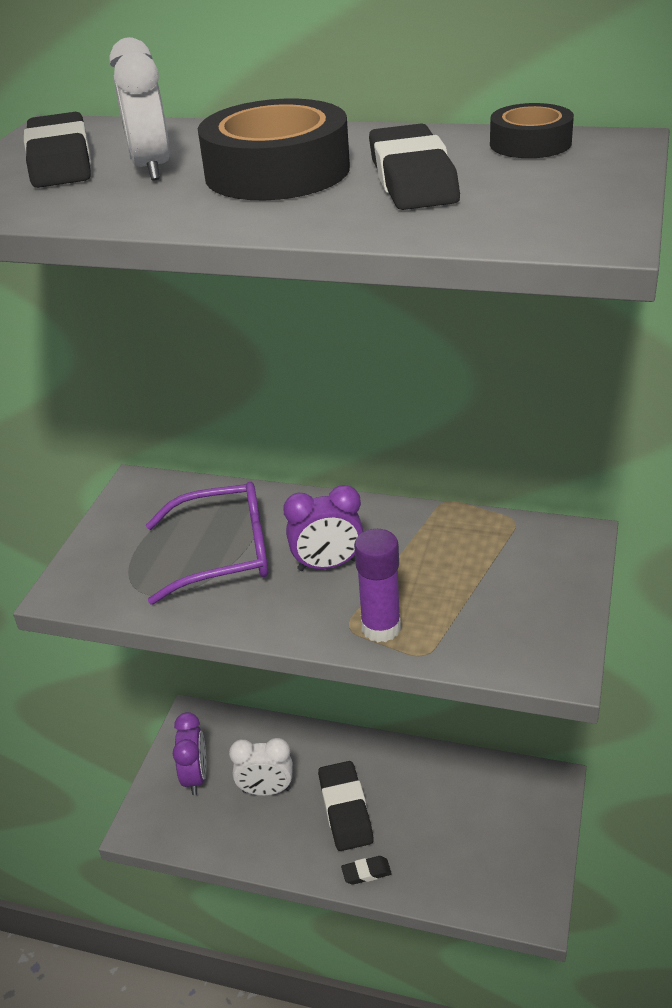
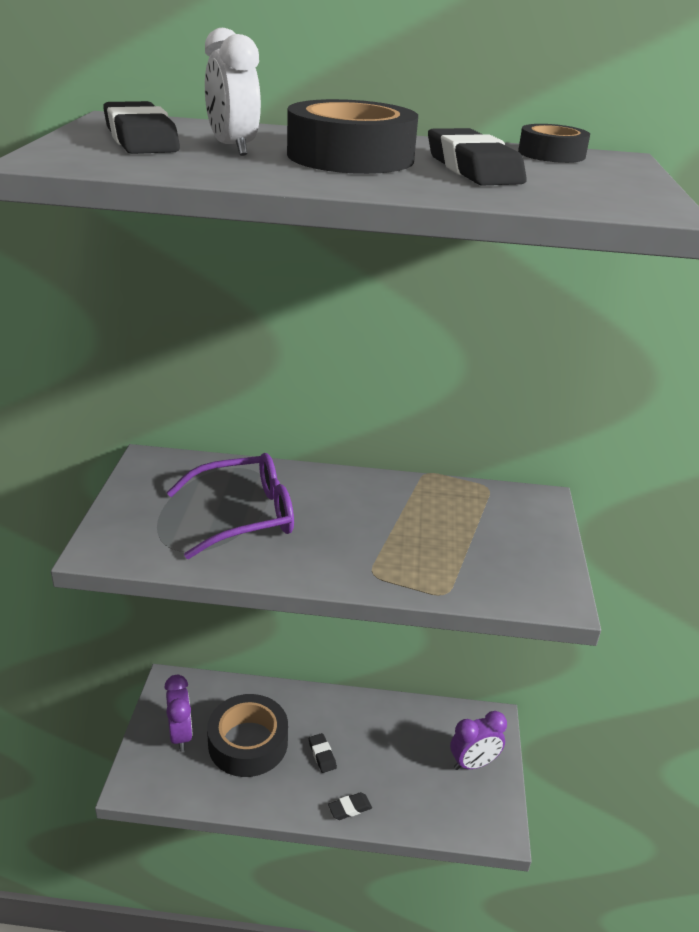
camera: 15 degrees left, 5 degrees down
(266, 790) = (248, 743): white clock -> black tape
(327, 565) = (340, 524): purple clock -> purple clock (473, 763)
(345, 810) = (322, 755): black eraser -> black eraser, size x0.50
(381, 628) = (401, 573): purple glue stick -> none

